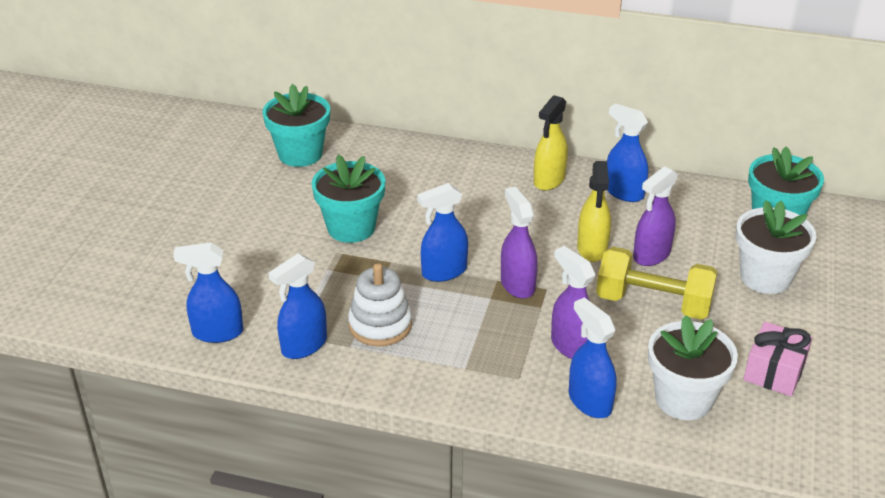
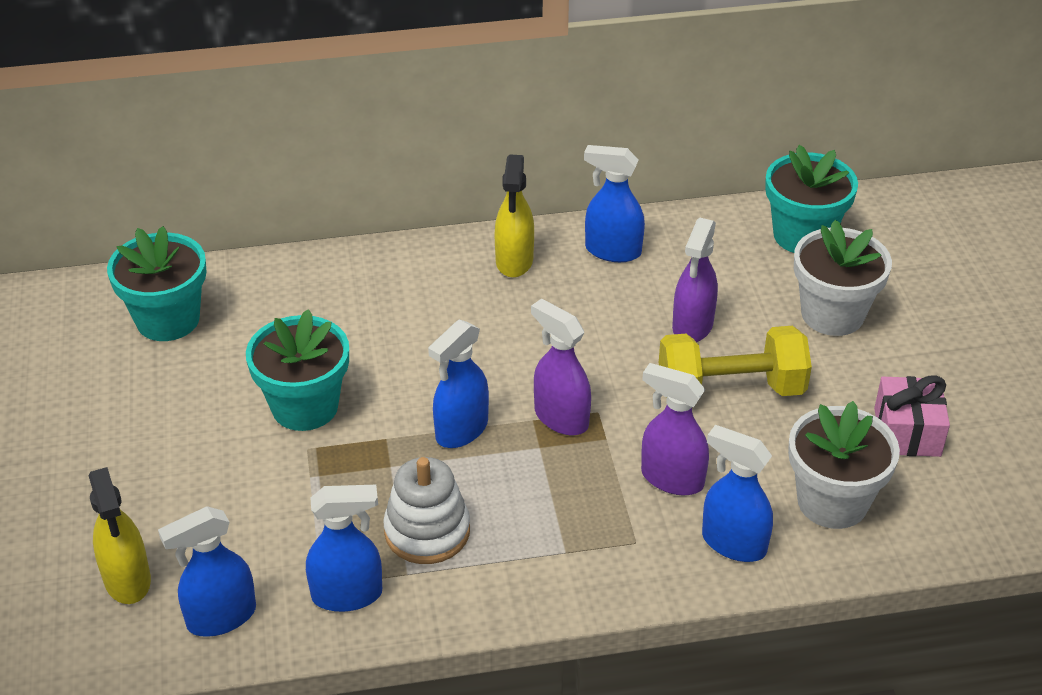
camera: 25 degrees left, 5 degrees up
(303, 346) = (347, 595): blue spray bottle -> blue spray bottle turned 120 degrees counterclockwise
(592, 249) = (620, 340): yellow spray bottle -> yellow spray bottle (127, 580)

